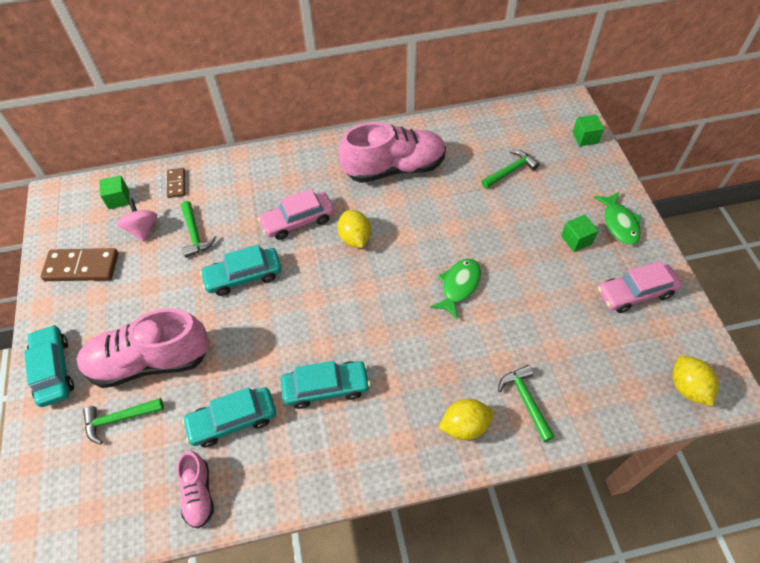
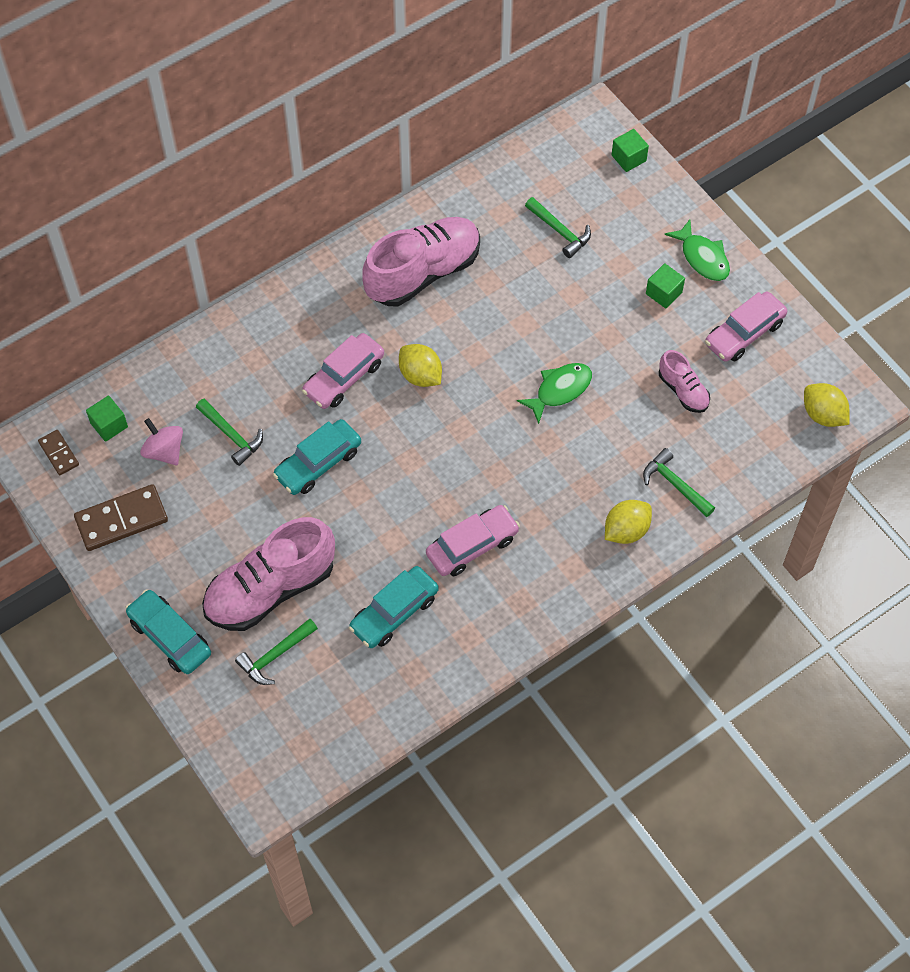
camera: 25 degrees left, 5 degrees up
(176, 184) = (169, 381): brown domino -> brown domino (59, 453)
(198, 494) = (399, 689): pink shoe -> pink shoe (683, 390)
(326, 388) = (472, 546): turquoise car -> pink car
(459, 286) = (560, 390): green fish -> green fish turned 45 degrees clockwise
(510, 171) = (559, 231): green hammer -> green hammer turned 105 degrees clockwise

